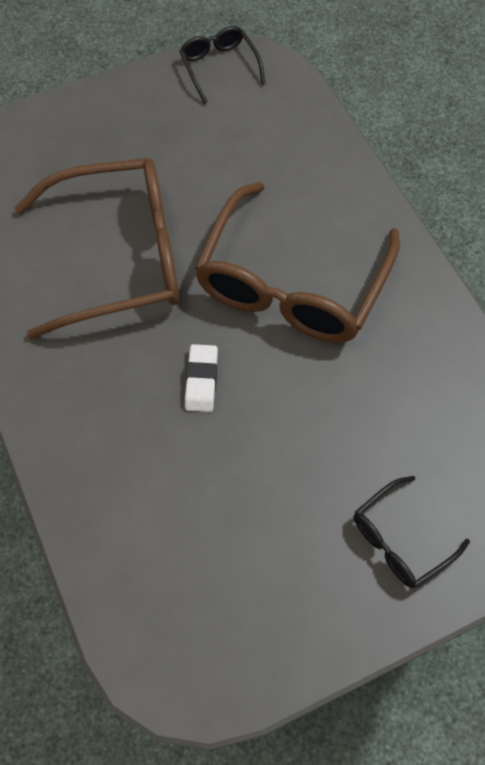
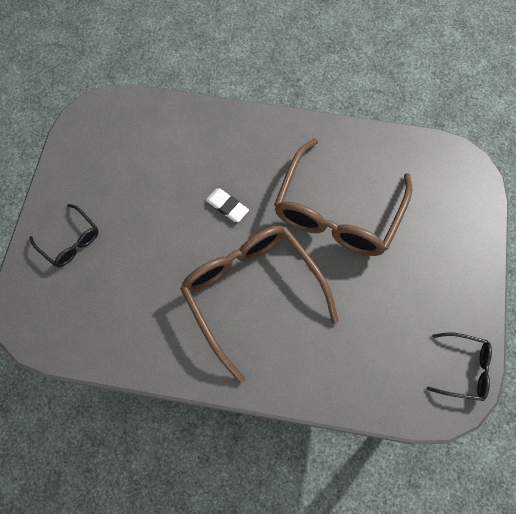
camera: 125 degrees right, 5 degrees up
(400, 539) = (70, 241): black glasses -> black glasses turned 135 degrees clockwise

